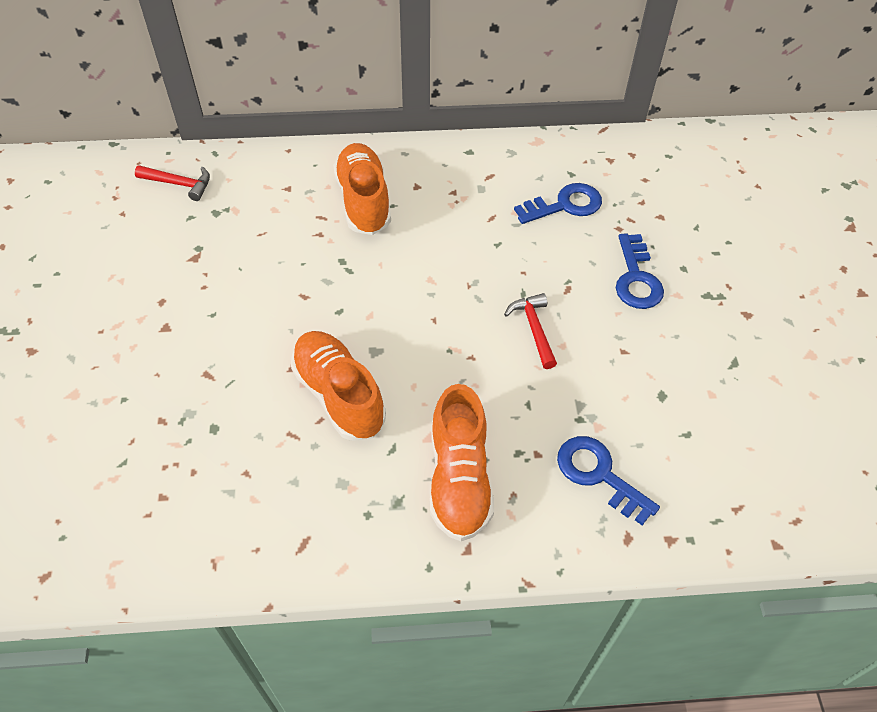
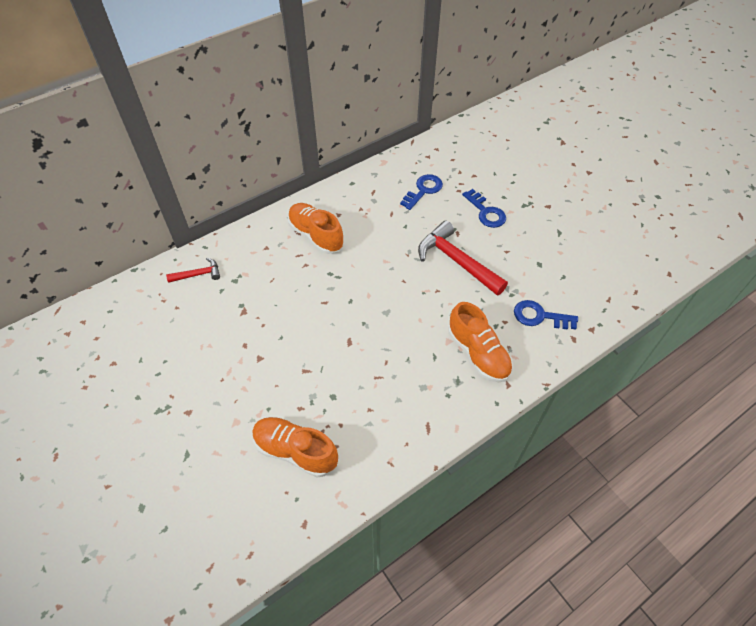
camera: 30 degrees left, 0 degrees up
(339, 395) = (386, 344): orange shoe -> orange shoe (295, 451)
(534, 329) = (457, 261): red hammer -> red hammer, size x1.95

